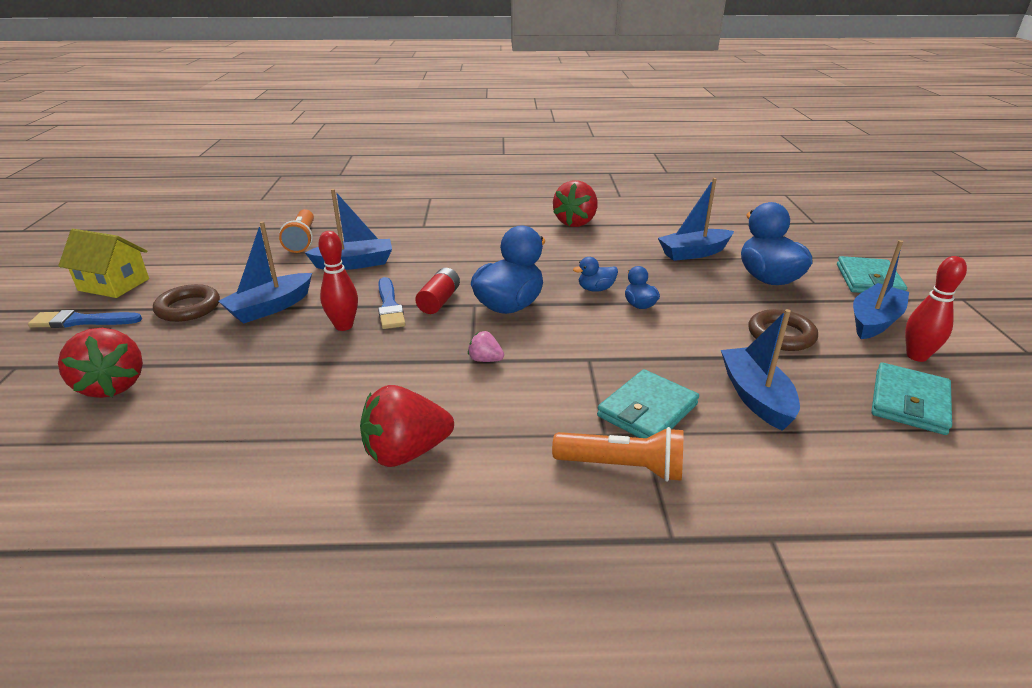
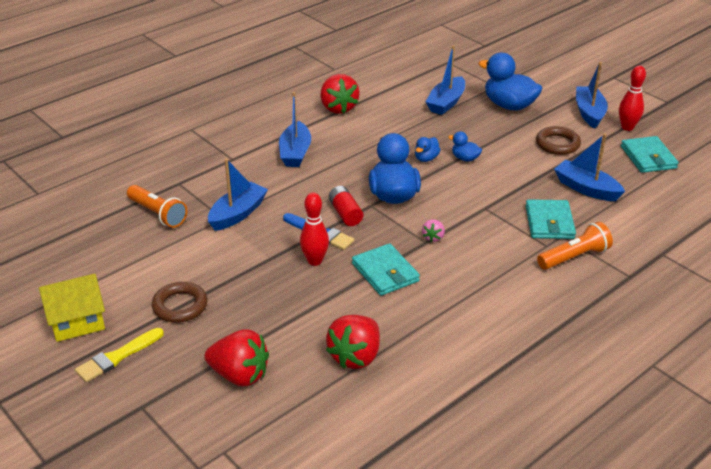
camera: 40 degrees left, 5 degrees up
(82, 321) = (117, 357): blue brush -> yellow brush
(270, 307) = (240, 275): blue boat -> blue boat (295, 153)
(406, 452) = (472, 307): red strawberry -> red strawberry (355, 356)
(485, 360) = (433, 237): pink strawberry -> pink strawberry turned 60 degrees counterclockwise
(868, 280) = (559, 83): turquoise wallet -> turquoise wallet (385, 272)

